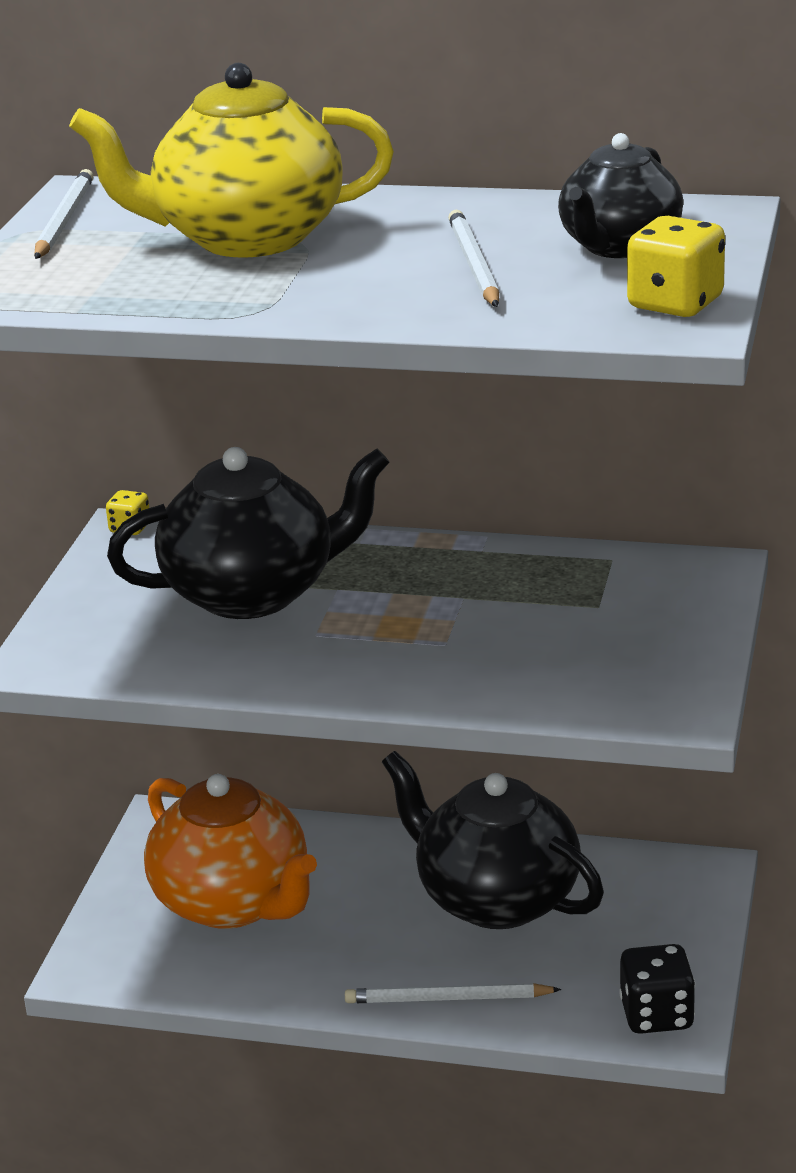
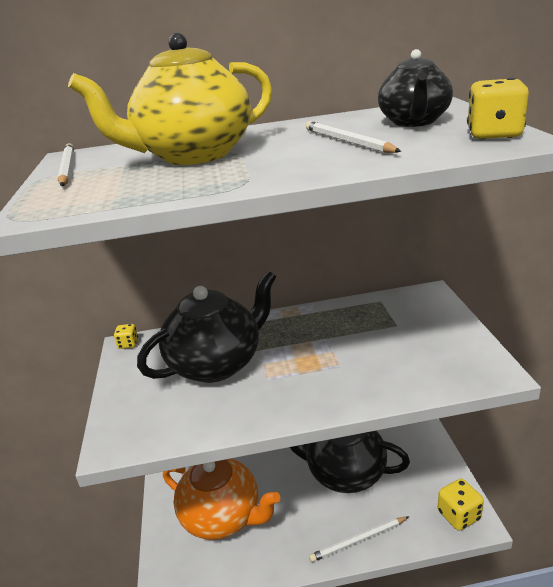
camera: 20 degrees left, 0 degrees up
(657, 1015) = (459, 515): black dice -> yellow dice

